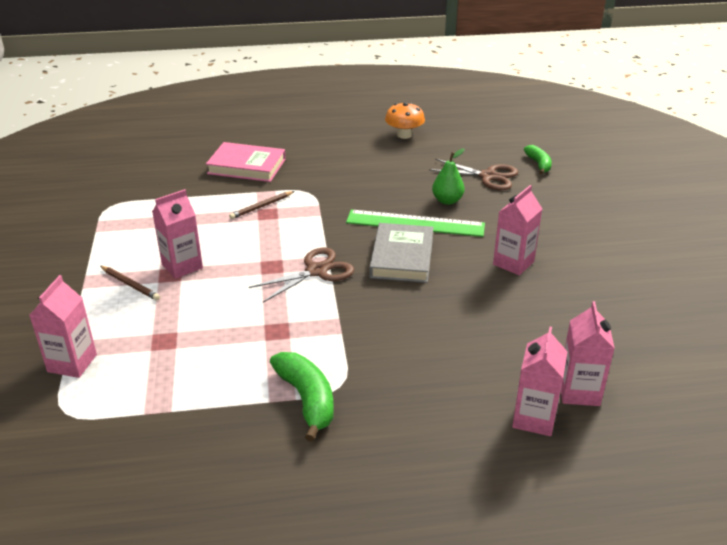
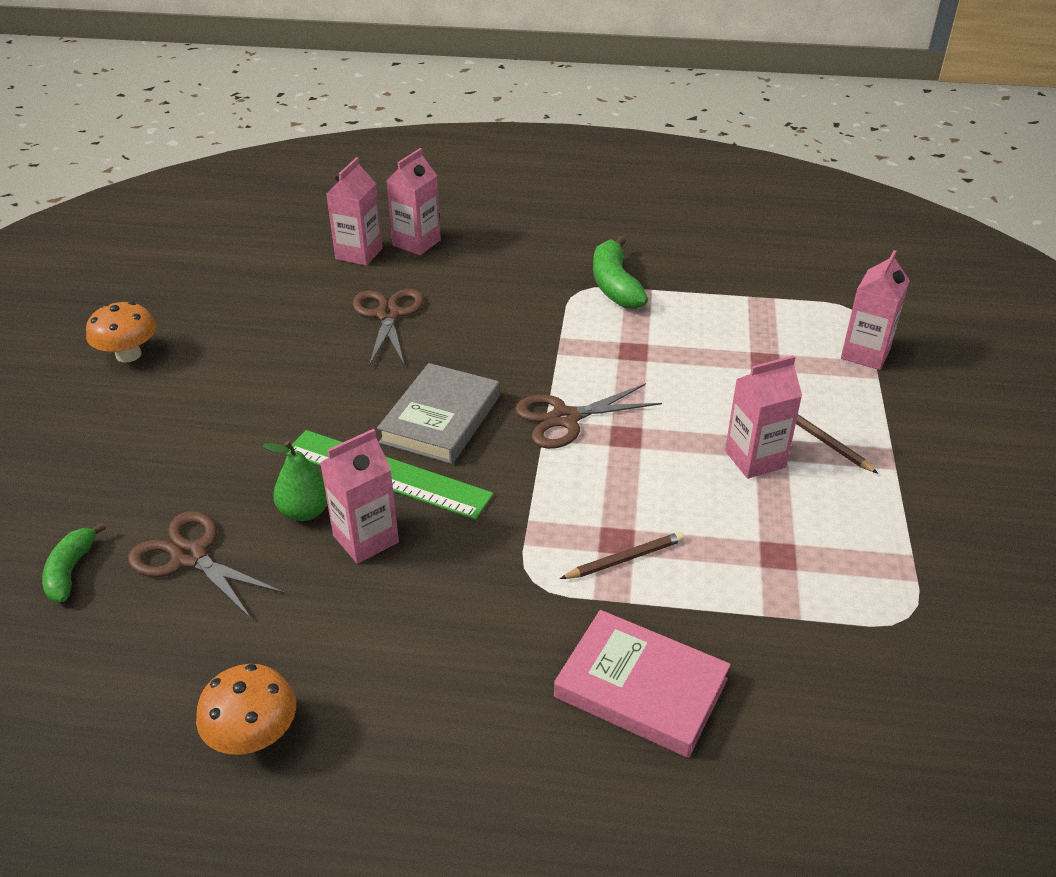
camera: 165 degrees left, 5 degrees up
(497, 329) = (388, 315): none -> brown scissors
(513, 263) = (301, 385): pink carton -> pink carton (366, 539)
(655, 263) = (128, 355): none -> orange mushroom

